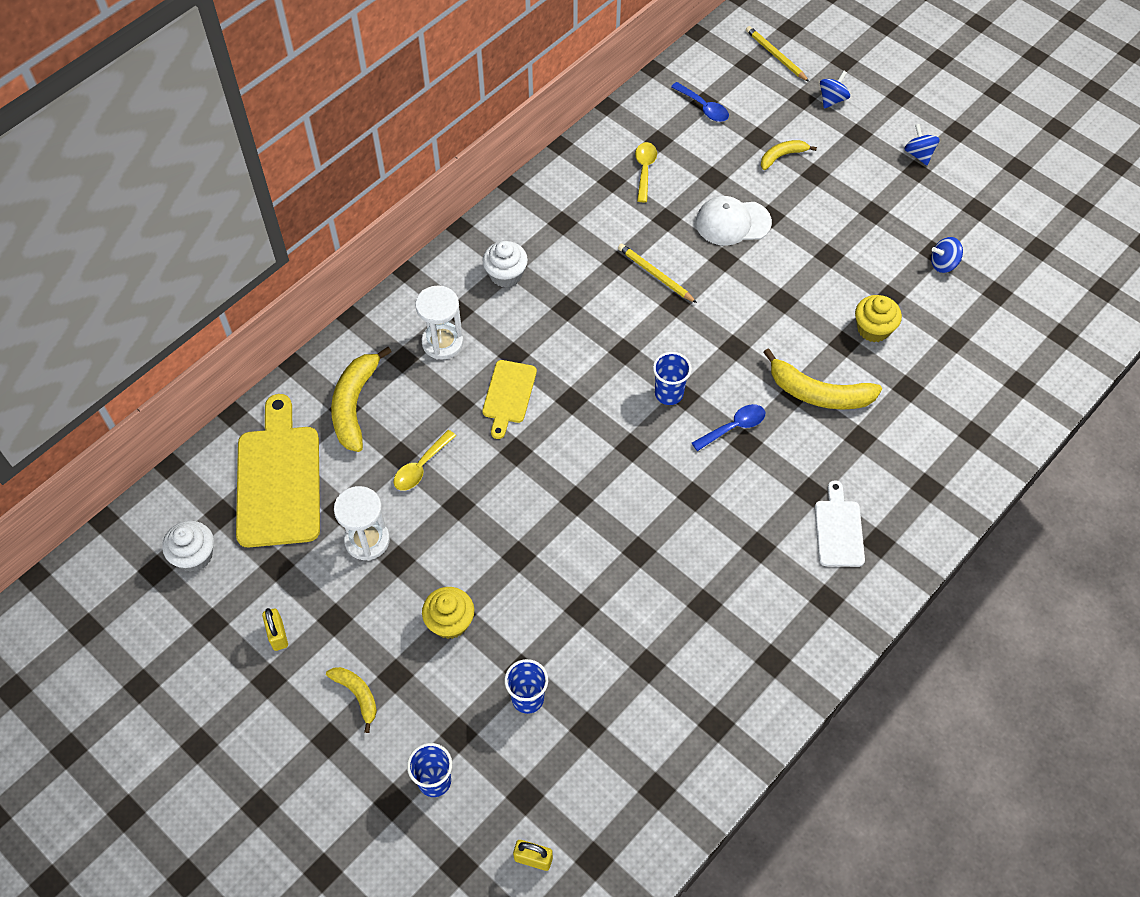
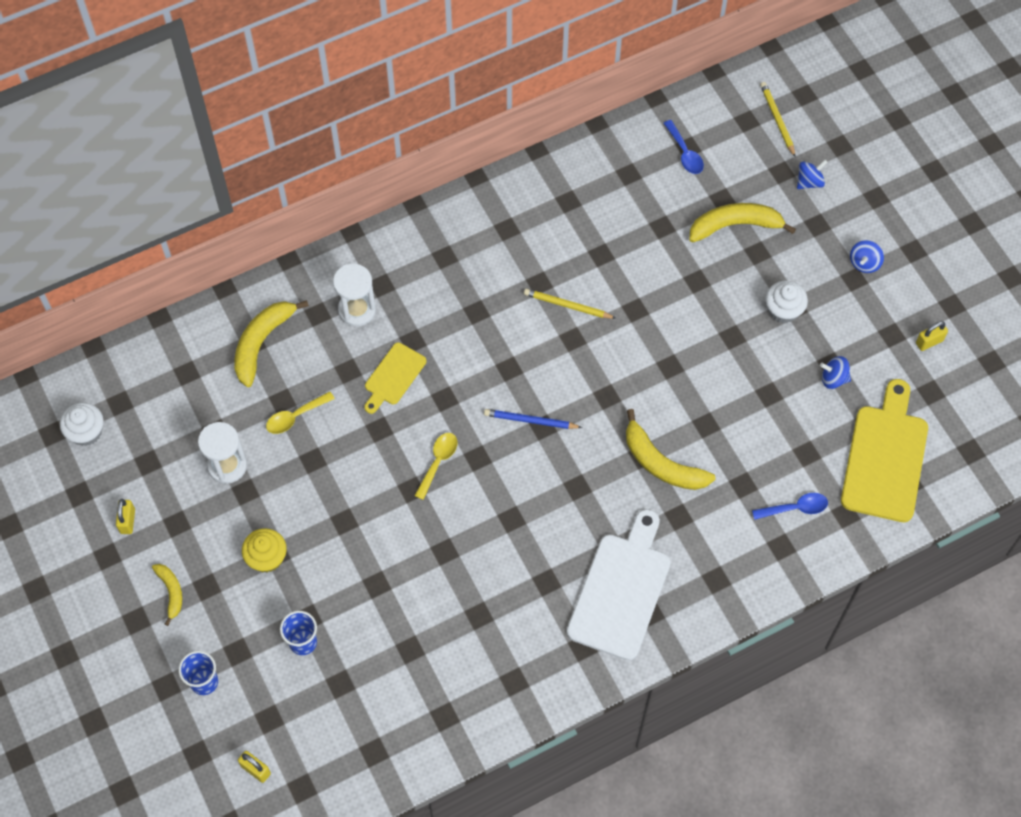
camera: 20 degrees right, 5 degrees up
(278, 479) = (176, 389): yellow cutting board -> yellow cutting board (885, 458)
(506, 275) = (436, 263): white cupcake -> white cupcake (783, 310)
(644, 170) = (602, 200): yellow spoon -> yellow spoon (438, 462)
(655, 275) = (568, 305): yellow pencil -> yellow pencil turned 45 degrees counterclockwise
(669, 394) = (530, 420): blue cup -> blue pencil
(732, 222) = (659, 277): white cap -> none
(733, 427) = (573, 469): blue spoon -> blue spoon (795, 508)
(782, 156) = (735, 225): yellow banana -> yellow banana, size x1.76
(838, 530) = (621, 590): white cutting board -> white cutting board, size x1.84
(873, 329) = (738, 420): yellow cupcake -> none
(918, 154) = (864, 263): blue spinning top -> blue spinning top turned 150 degrees counterclockwise
(1014, 205) = (929, 342): none -> yellow padlock

